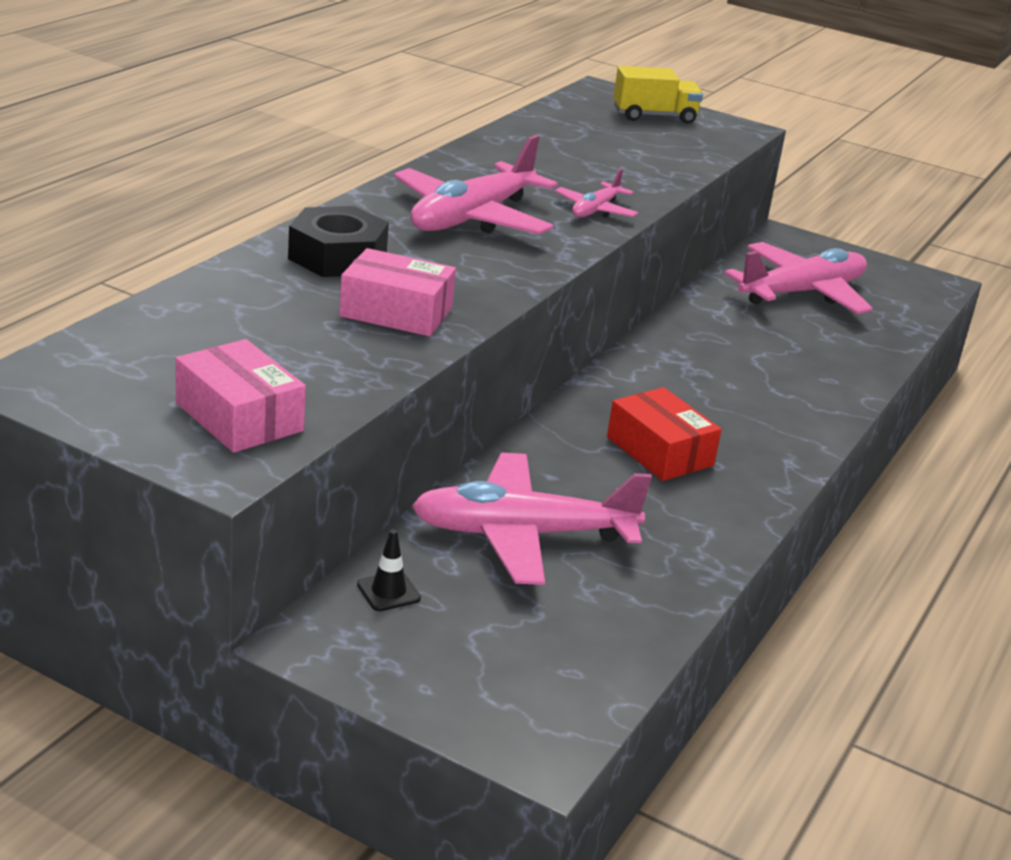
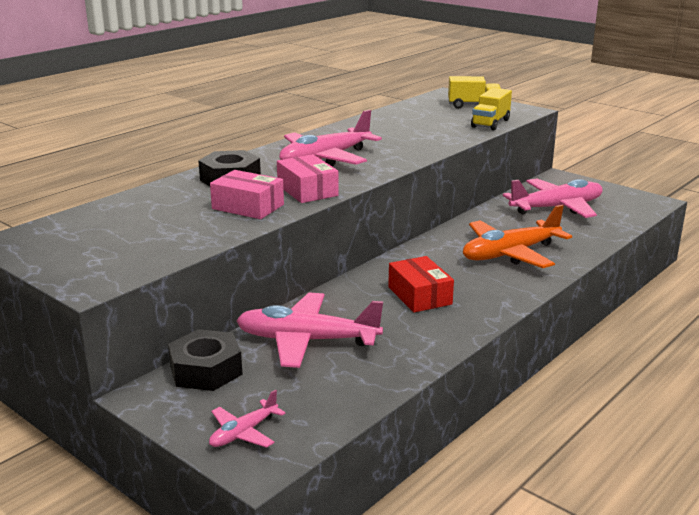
camera: 15 degrees right, 5 degrees down
(239, 417) = (118, 260): pink box -> pink box (307, 190)
(388, 592) = (206, 370): black traffic cone -> black nut
(595, 210) = (406, 154): pink plane -> pink plane (243, 433)
(696, 153) = (490, 123): none -> yellow truck
(764, 376) = (510, 254): none -> orange plane

